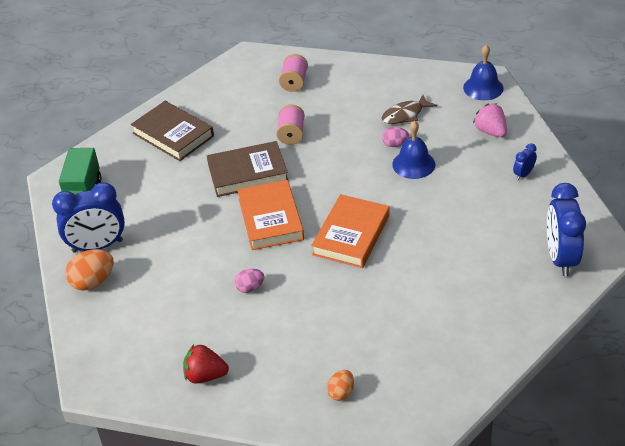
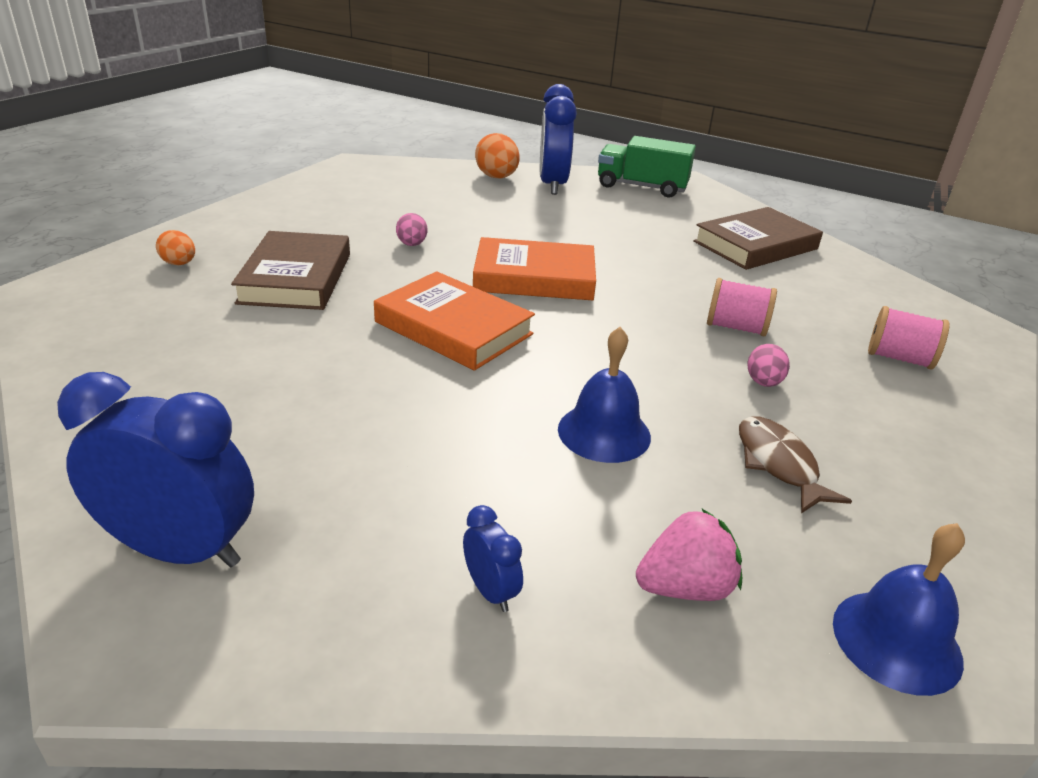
camera: 100 degrees right, 10 degrees down
(205, 375) = (303, 204): red strawberry -> none
(247, 173) = (647, 279): brown book -> brown book (296, 278)
(395, 144) = (676, 425): pink egg -> pink egg (763, 382)

